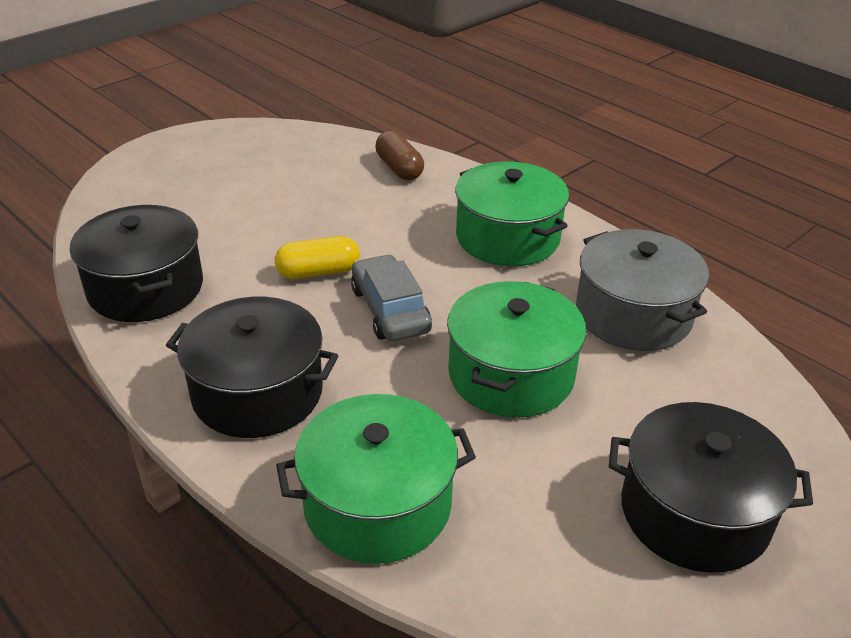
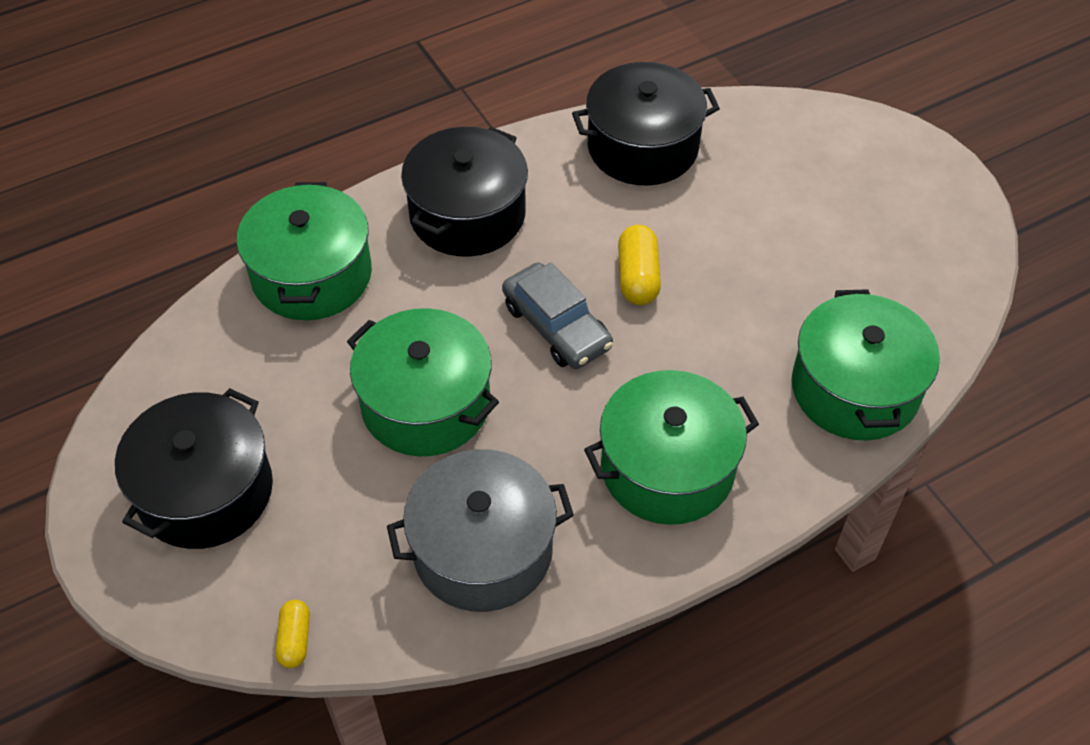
camera: 105 degrees right, 15 degrees up
(390, 310) = (556, 326): grey car -> grey car turned 60 degrees clockwise
(399, 168) = (855, 389): brown capsule -> green pot
(784, 403) = (295, 639): none -> yellow capsule

